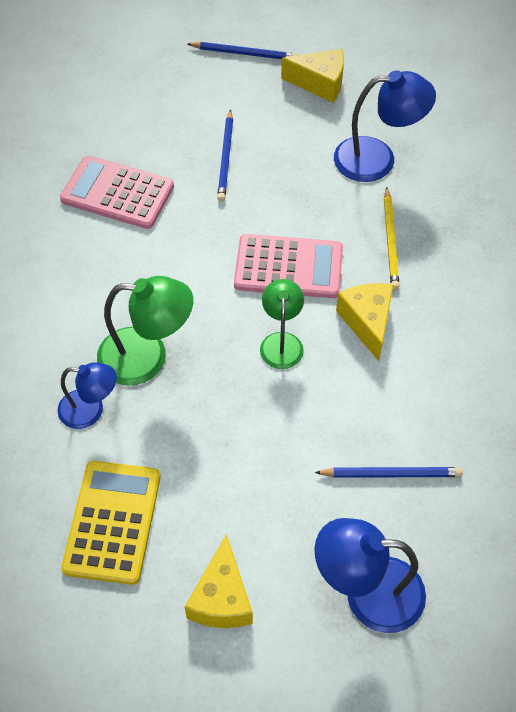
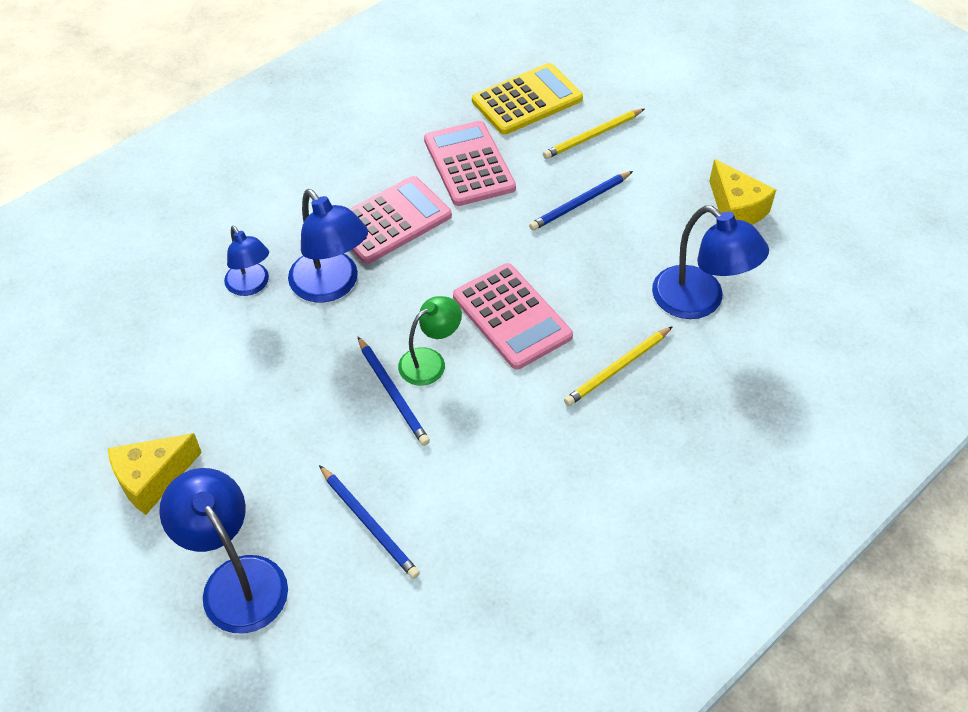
camera: 50 degrees right, 5 degrees down
(112, 522) = (164, 365): yellow calculator -> yellow calculator (527, 100)
(121, 277) = (391, 221): none -> pink calculator
(147, 357) = (331, 286): green lamp -> blue lamp
(171, 106) = (593, 136): none -> yellow pencil
(244, 53) = (706, 141): blue pencil -> blue pencil (392, 393)
(367, 322) = (510, 407): yellow cheese -> none

